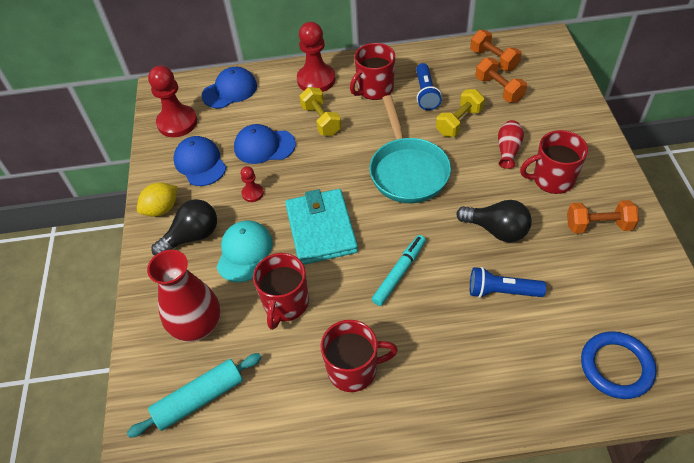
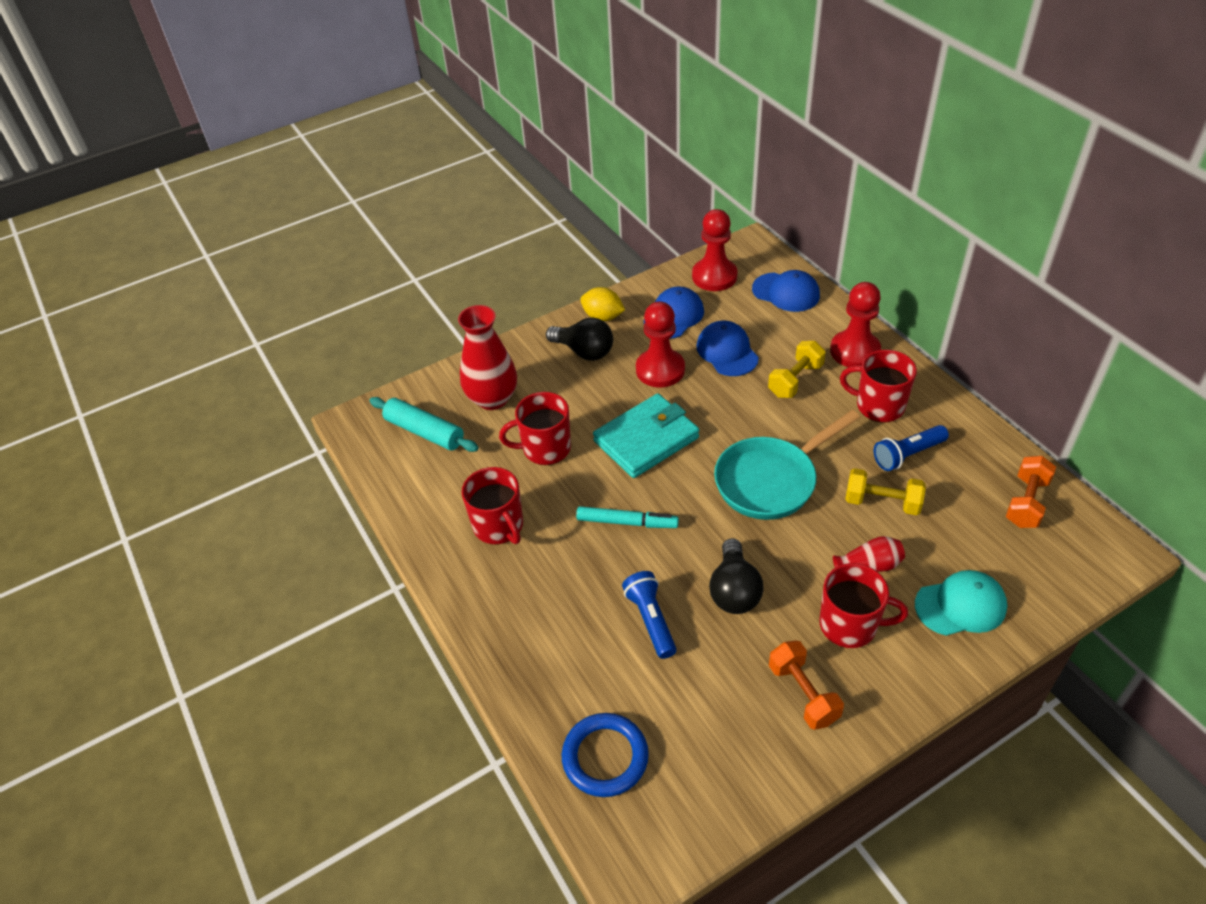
camera: 65 degrees right, 5 degrees down
(244, 252) = (587, 395): turquoise cap -> turquoise cap (960, 605)
(252, 193) = (660, 370): red pawn -> red pawn, size x2.01
(499, 89) = (972, 525): orange dumbbell -> none
(552, 179) = (850, 625): red mug -> red mug turned 135 degrees clockwise

